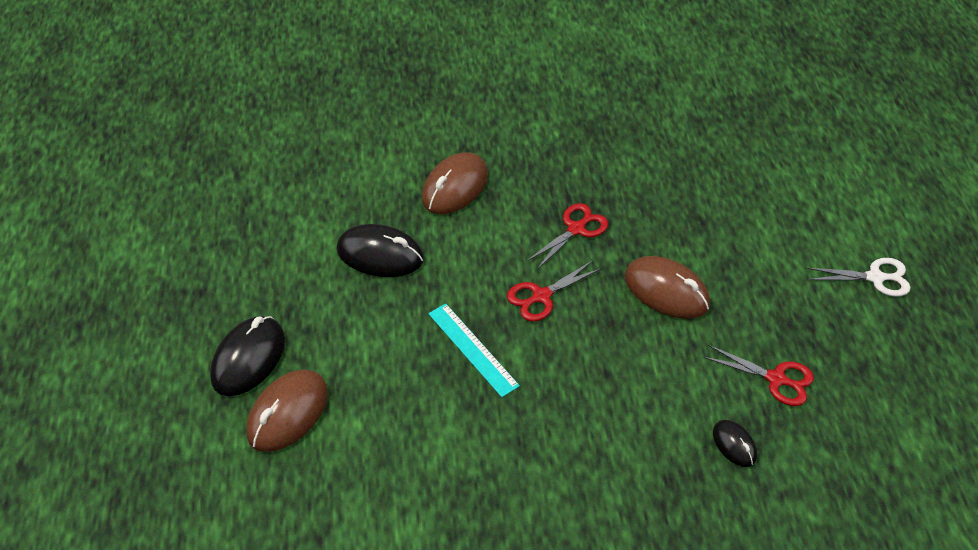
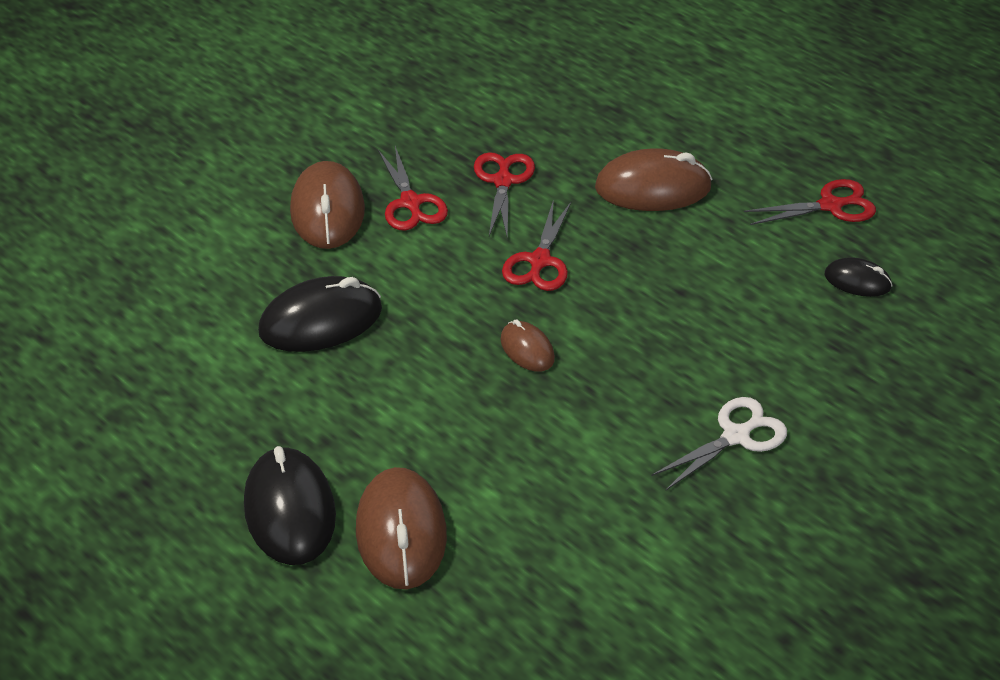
camera: 40 degrees left, 5 degrees down
(473, 349) = (527, 349): turquoise ruler -> brown mouse
(506, 210) = (411, 203): none -> red scissors
(875, 277) = (817, 75): white scissors -> white scissors (736, 436)

